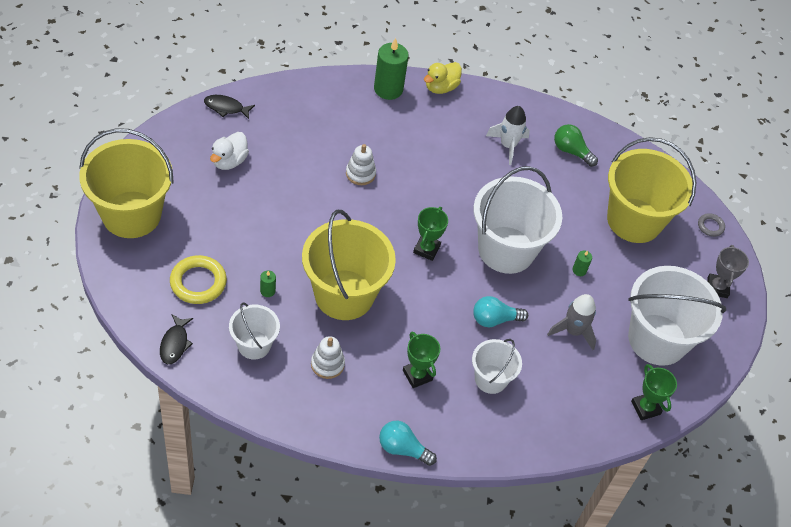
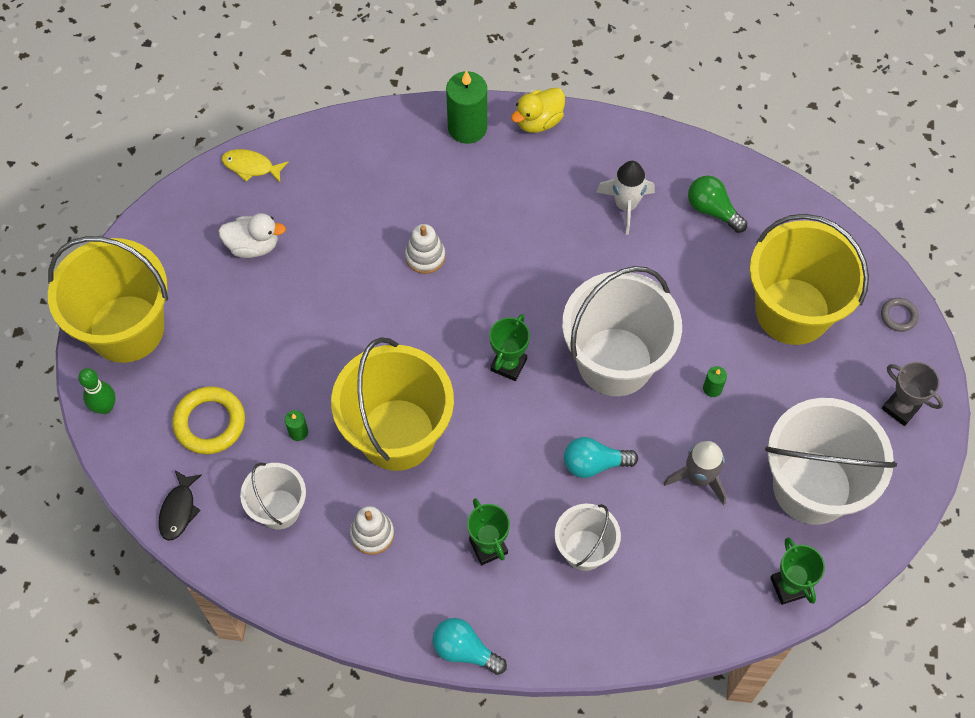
camera: 10 degrees right, 10 degrees up
(115, 269) = (105, 407): none -> green bowling pin
(226, 108) = (251, 167): black fish -> yellow fish
(229, 161) = (253, 245): white duck -> white duck turned 120 degrees counterclockwise
(717, 287) = (901, 408): grey trophy -> grey trophy turned 60 degrees counterclockwise

